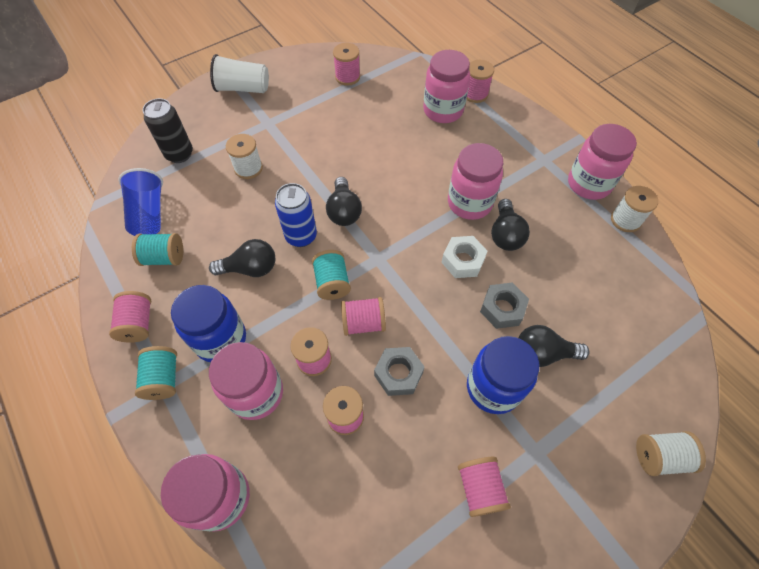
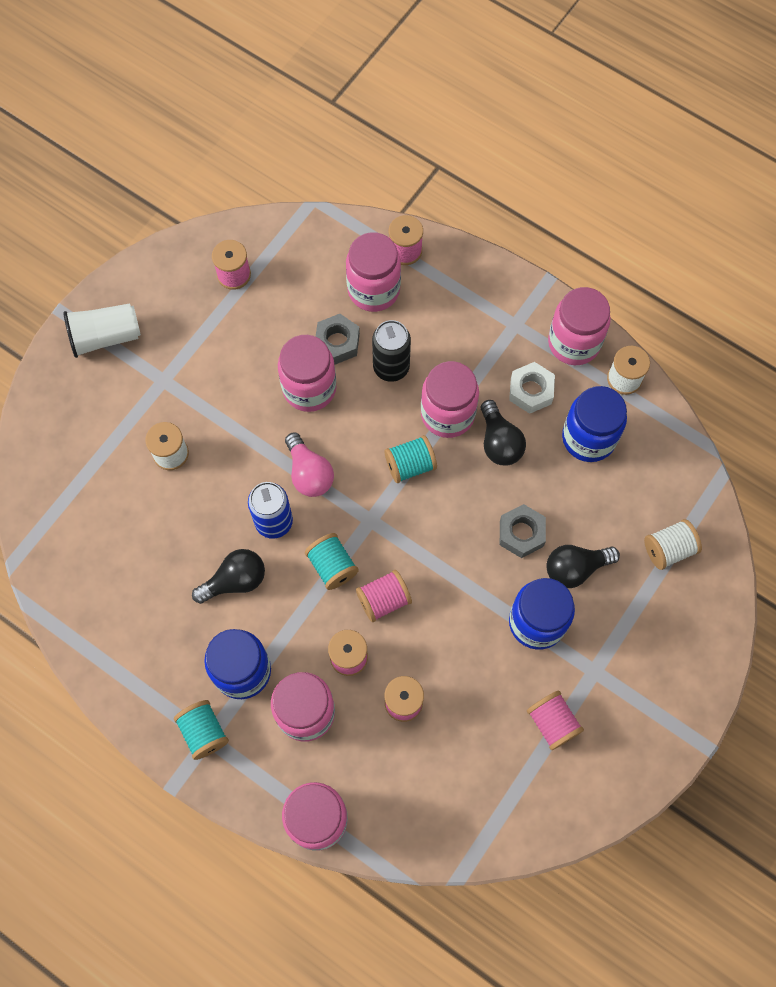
camera: 20 degrees left, 10 degrees up
(138, 324) = (145, 686): pink spool -> none
(149, 214) = (83, 554): blue cup -> none
(164, 257) = (131, 602): turquoise spool -> turquoise spool (410, 465)
(179, 154) = (75, 462): black can -> black can (391, 367)
(344, 211) = (309, 473): black light bulb -> pink light bulb
(369, 156) = (309, 388): none -> pink jar
(398, 374) = (439, 641): grey nut -> grey nut (337, 343)
(463, 261) = (463, 491): white nut -> white nut (531, 391)
(583, 254) = (588, 438): none -> blue jar
(660, 456) = (707, 633): white spool -> white spool (668, 549)

